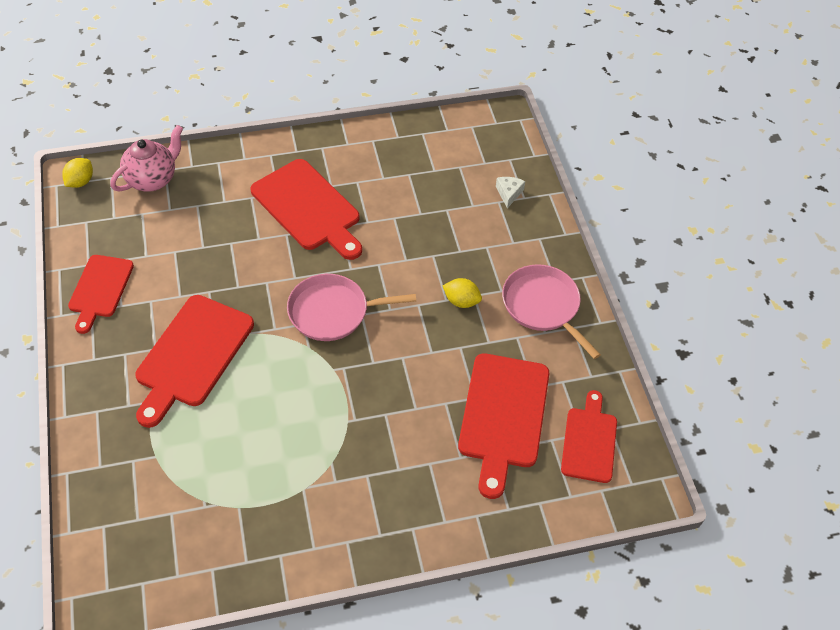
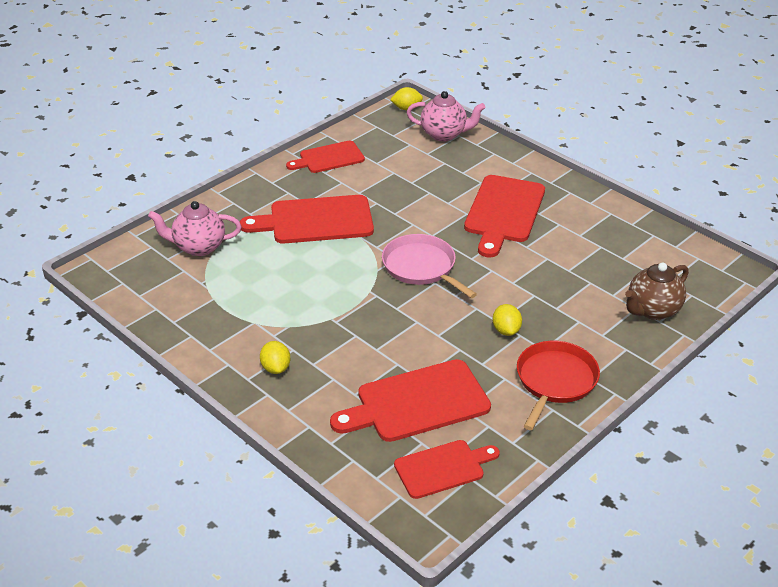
camera: 60 degrees right, 15 degrees down
(144, 480) = (198, 247): none -> pink teapot
(382, 503) = (276, 368): none -> yellow lemon
(509, 193) = (652, 310): white cheese -> brown teapot
(543, 306) = (555, 381): pink pan -> red pan

